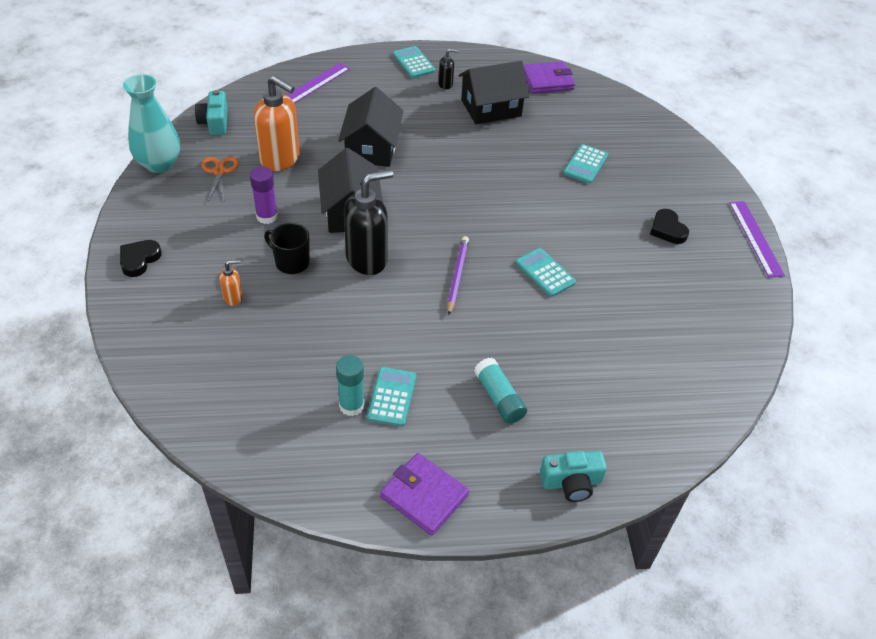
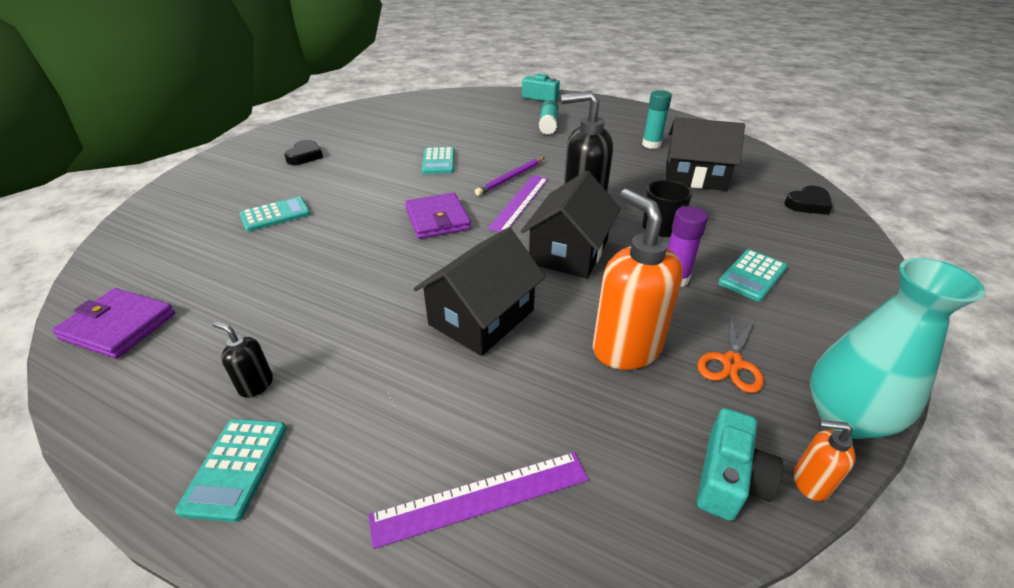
camera: 145 degrees left, 10 degrees down
(139, 260) = (849, 282): black heart -> black heart (808, 204)
(233, 297) = (732, 220): orange soap dispenser -> orange soap dispenser (810, 482)
(392, 397) = (620, 141): turquoise calculator -> turquoise calculator (752, 275)
(424, 496) = (627, 111): purple wallet -> purple wallet (438, 219)
(491, 108) = (259, 314): black house -> black house (695, 176)
(755, 238) = (257, 136): purple ruler -> purple ruler (520, 202)

